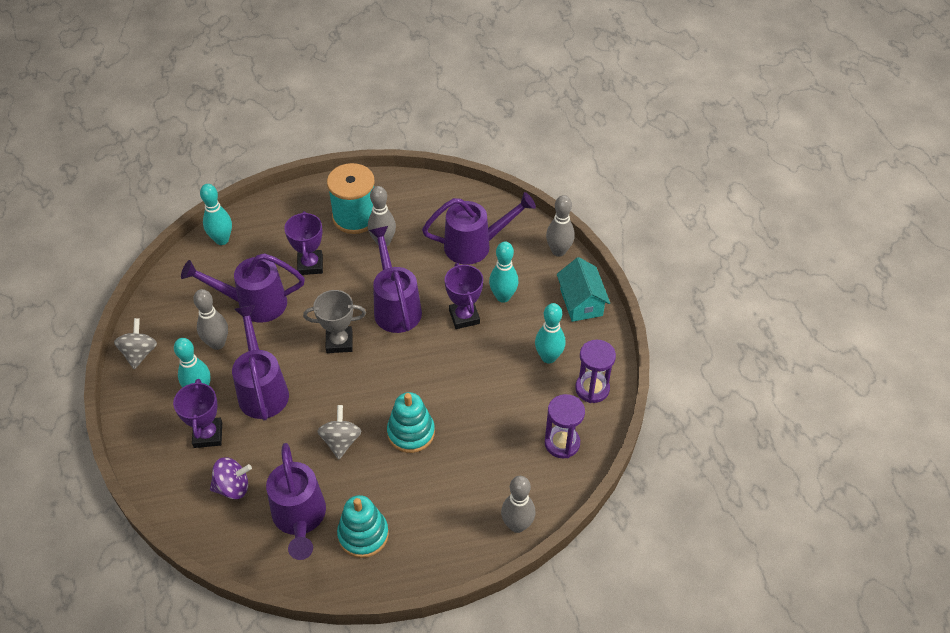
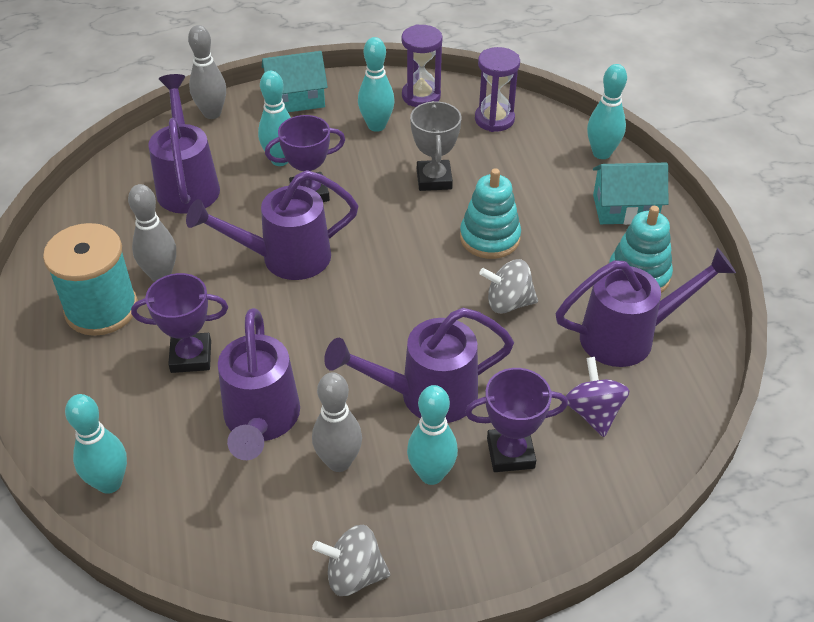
camera: 90 degrees left, 5 degrees down
(339, 342) = (344, 314): grey trophy -> grey trophy (434, 179)
(443, 535) = (625, 209): none -> turquoise house
(517, 525) = (601, 153): grey bowling pin -> turquoise bowling pin

